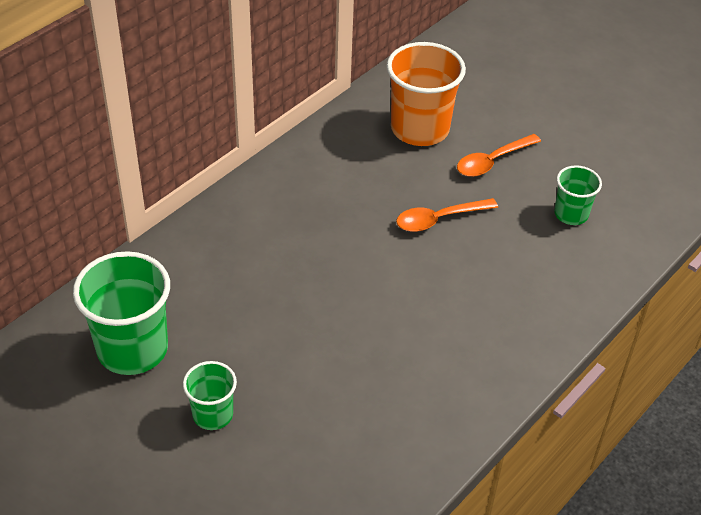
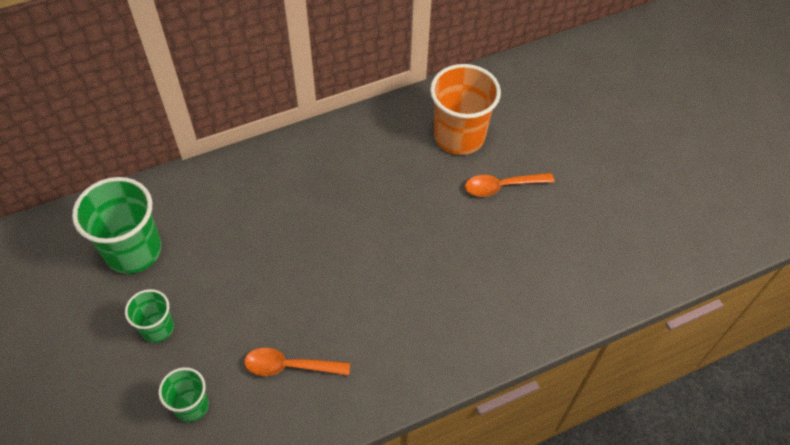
camera: 25 degrees right, 10 degrees up
(439, 219) = (426, 224): orange spoon -> orange spoon (289, 366)
(571, 214) = (540, 259): green cup -> green cup (191, 405)

